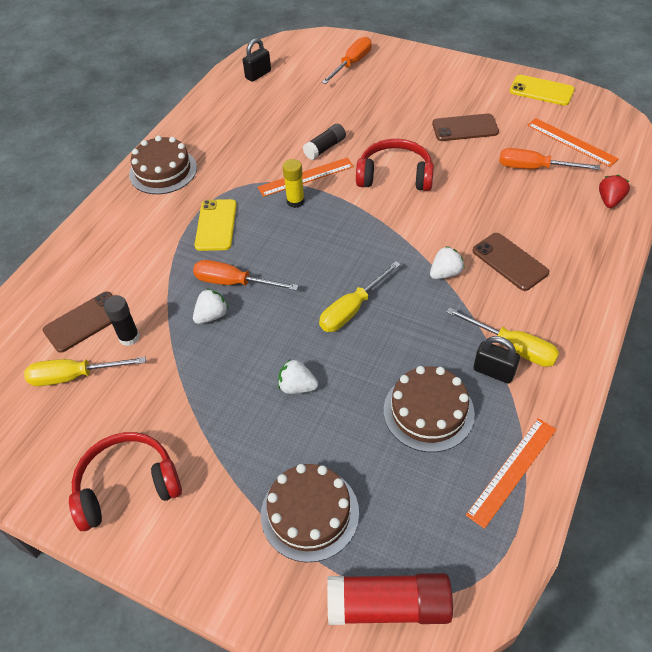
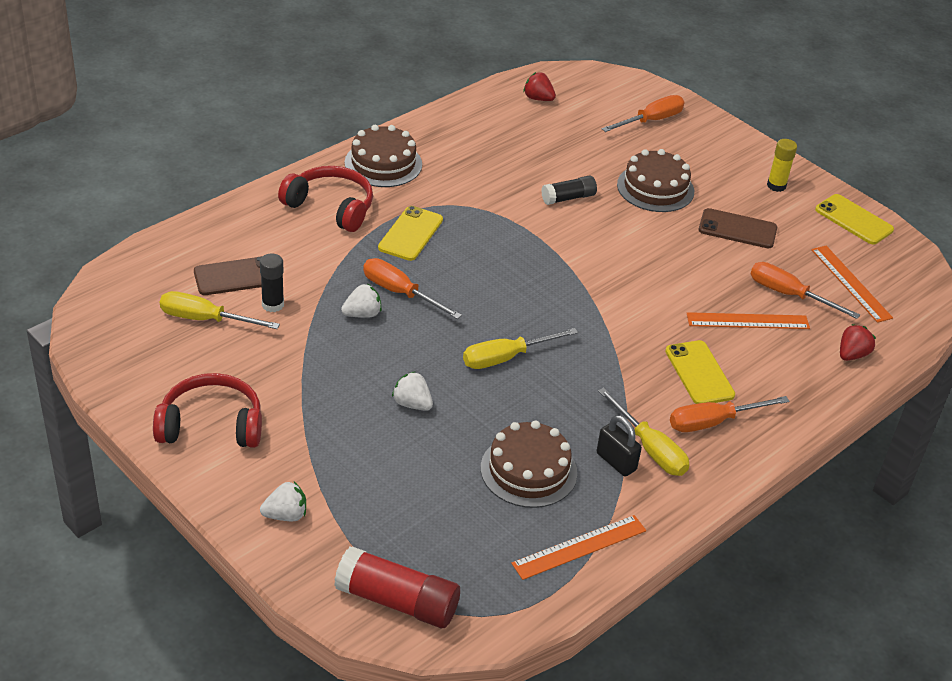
camera: 15 degrees right, 10 degrees down
(258, 75) = (538, 98): black padlock -> red strawberry
(295, 201) = (506, 239): yellow glue stick -> yellow glue stick (776, 186)
(306, 177) = (531, 219): orange ruler -> orange ruler (748, 321)
(309, 513) = (366, 507): brown cake -> brown cake (655, 188)
(395, 175) = (628, 250): red headphones -> red headphones (331, 207)
(445, 273) = (623, 360): white strawberry -> white strawberry (286, 515)
(510, 261) = (699, 373): brown phone -> yellow phone
(546, 302) = (713, 422): none -> orange screwdriver

